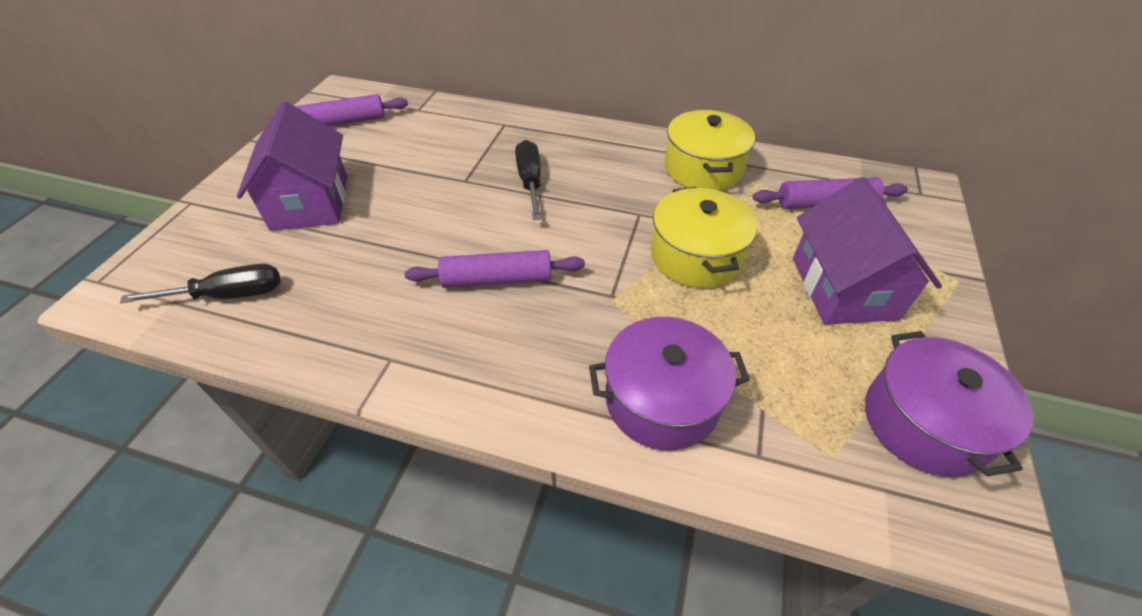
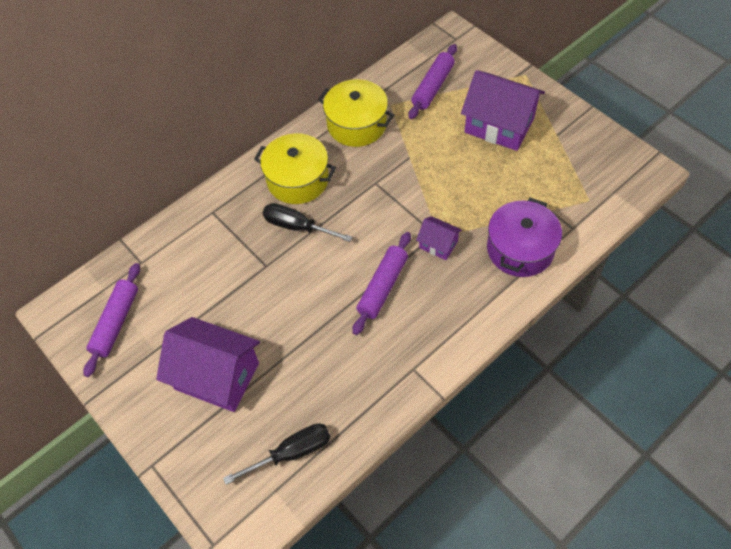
camera: 55 degrees left, 10 degrees up
(228, 295) = (291, 453): black screwdriver -> black screwdriver turned 45 degrees clockwise
(598, 305) = (438, 244): none -> purple house
(696, 256) = (432, 175): yellow pot -> yellow pot (298, 180)
(924, 422) = (592, 153): purple pot -> none

